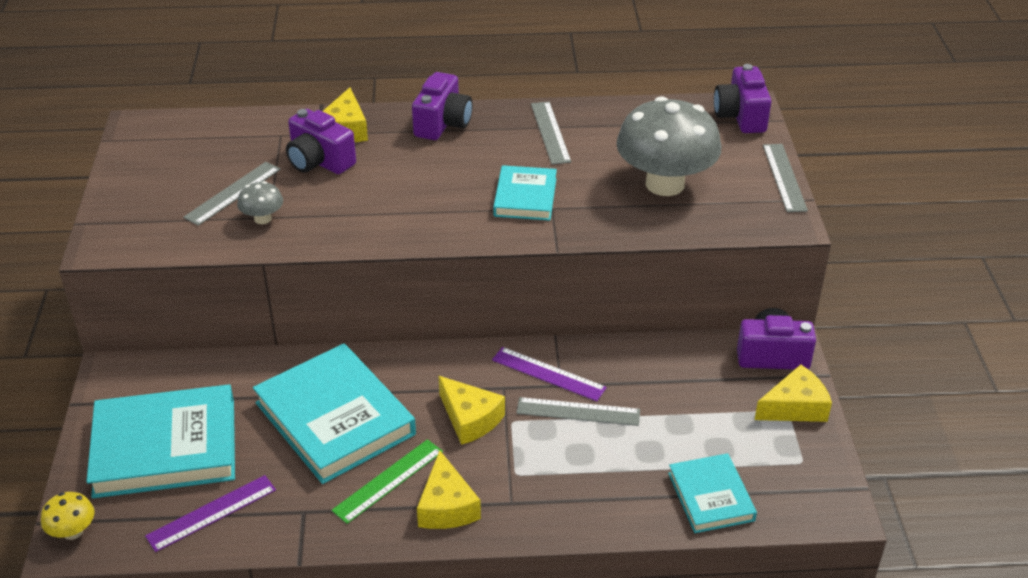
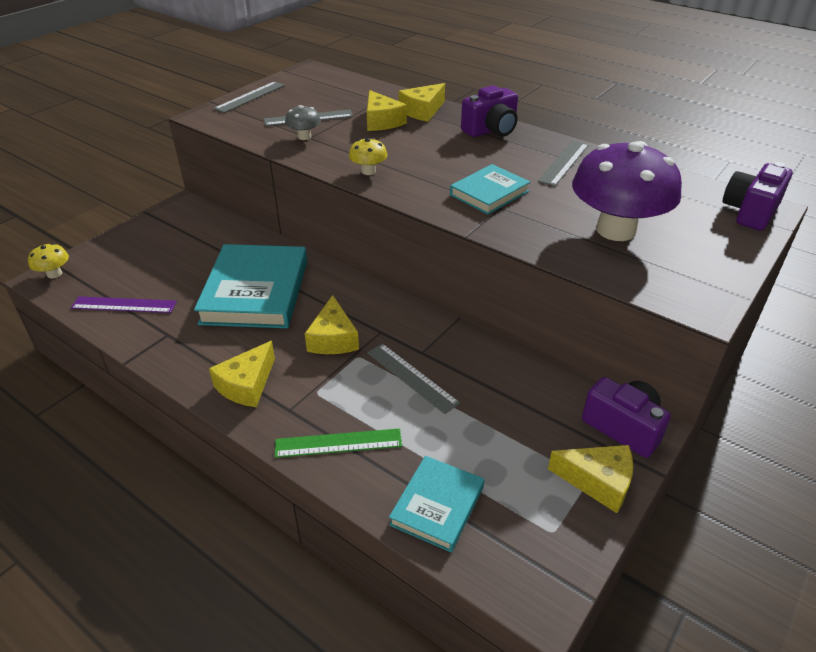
camera: 40 degrees right, 0 degrees up
(165, 447) = (152, 257): turquoise book -> none
(319, 161) = (381, 121): purple camera -> yellow cheese
(386, 227) = (368, 171): none -> yellow mushroom
(388, 480) = (235, 346): green ruler -> green ruler (338, 443)
(548, 374) = (422, 340): purple ruler -> none
(665, 184) = (616, 230): grey mushroom -> purple mushroom
(784, 177) = (740, 271): grey ruler -> grey ruler (250, 97)

